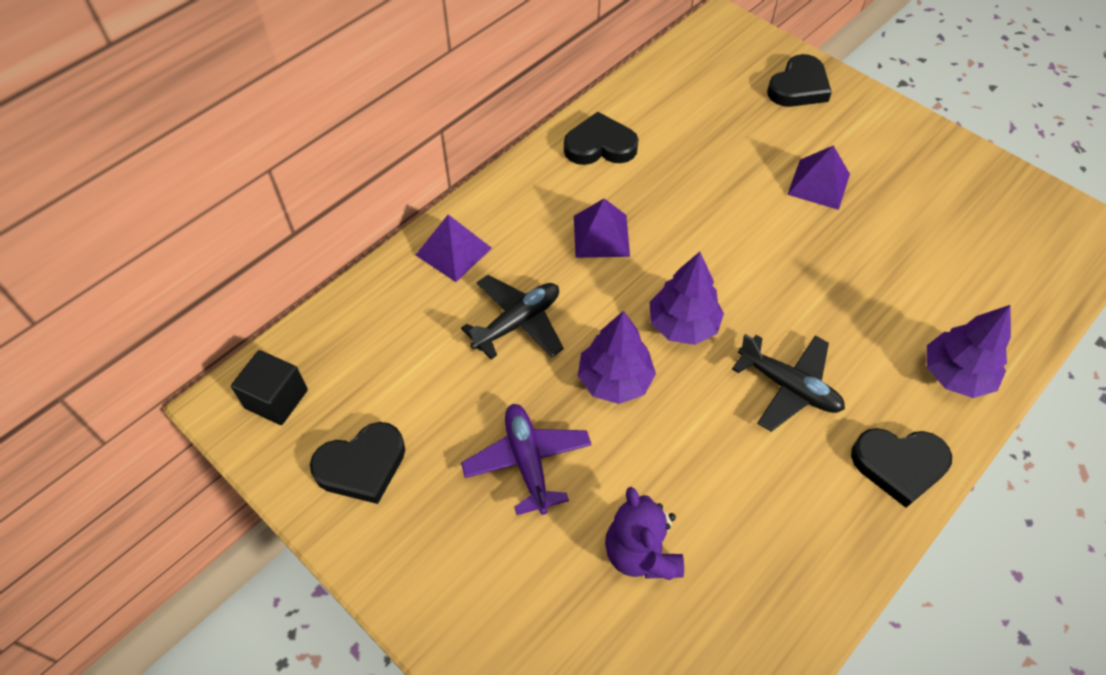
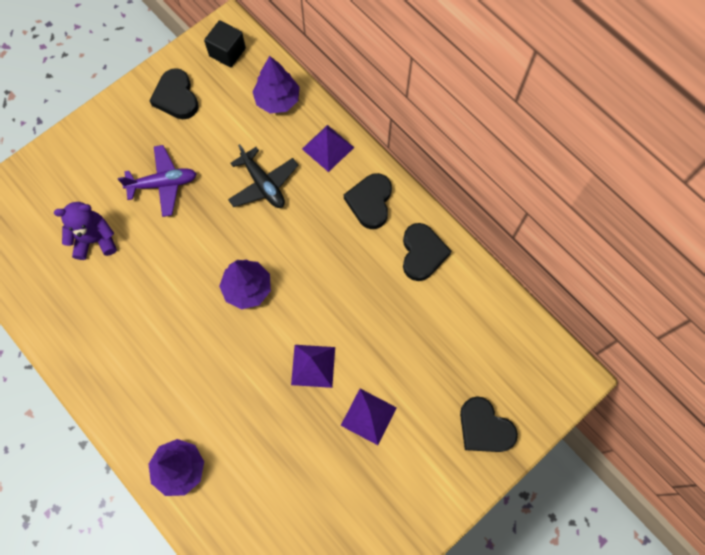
camera: 95 degrees right, 15 degrees up
(601, 235) = (332, 244): purple pyramid -> purple pyramid (313, 366)
(614, 380) = (211, 239): purple tree -> purple tree (277, 100)
(788, 387) = (188, 348): black plane -> none
(899, 465) = (120, 406): black heart -> black heart (370, 202)

